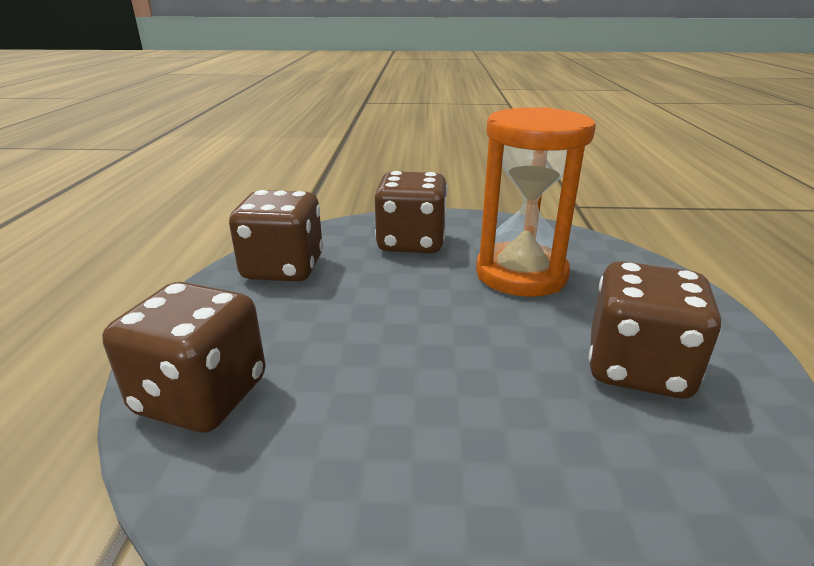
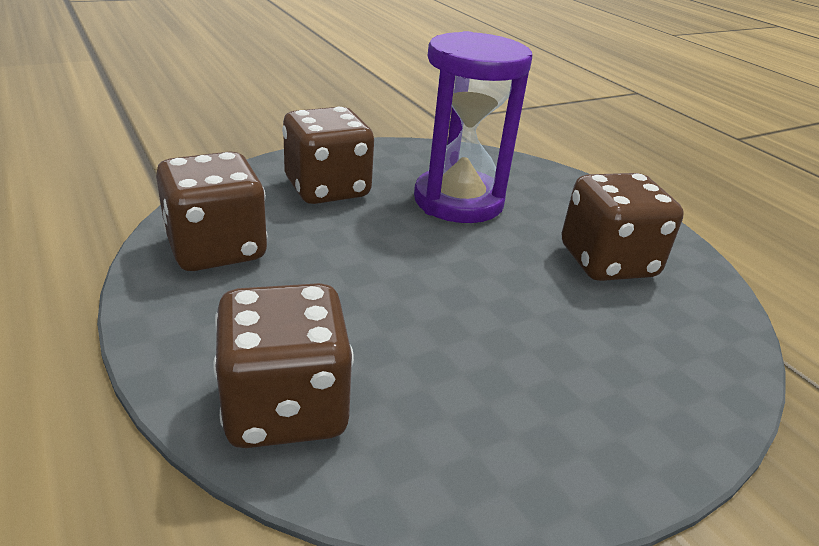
camera: 35 degrees left, 5 degrees up
(521, 274) = (458, 201): orange hourglass -> purple hourglass

